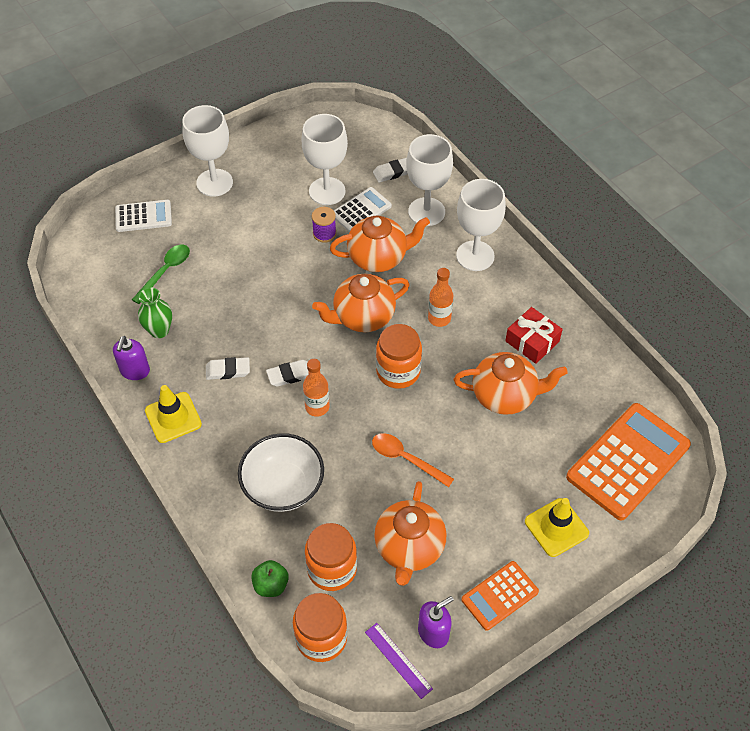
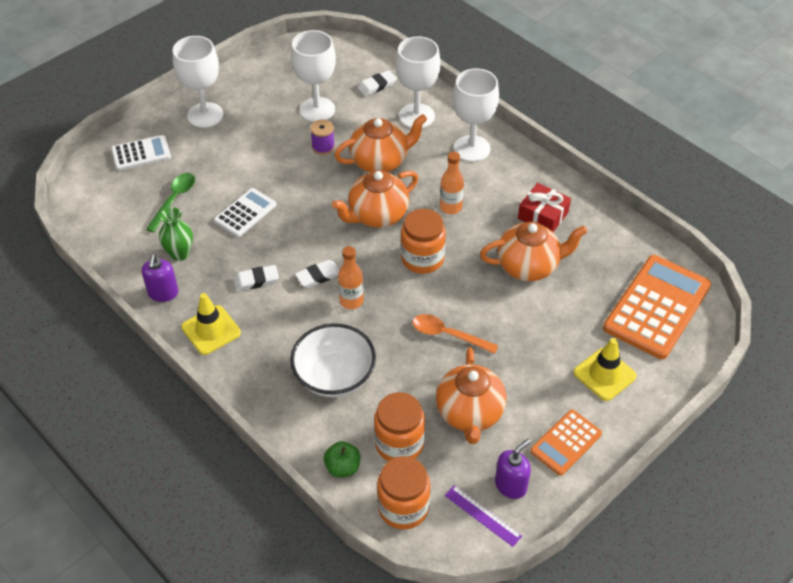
camera: 10 degrees left, 5 degrees down
(361, 210) = (354, 122): white calculator -> white calculator (245, 213)

